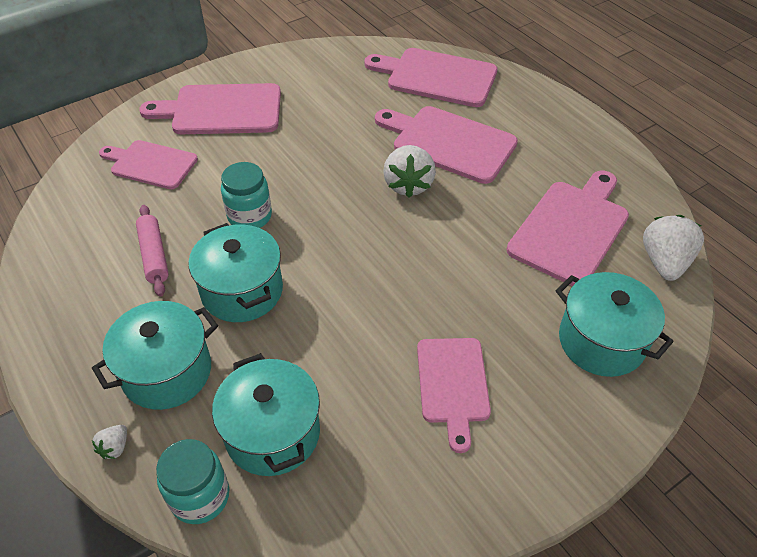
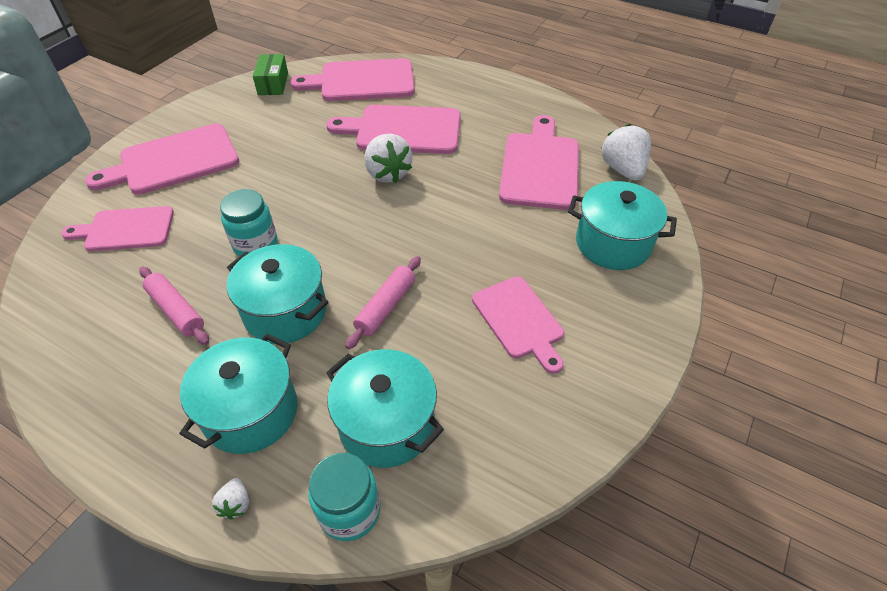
camera: 25 degrees left, 0 degrees up
(333, 321) = (386, 307): none -> pink rolling pin
(349, 56) = (273, 84): none -> green box

